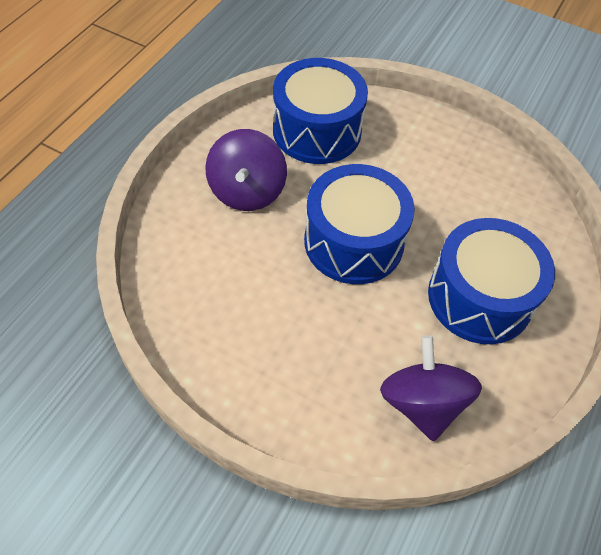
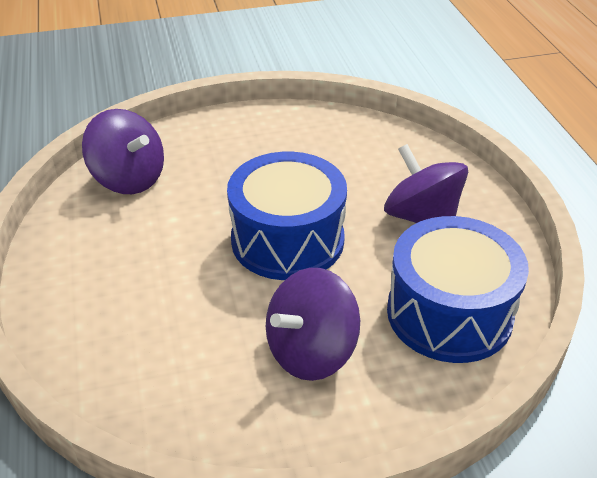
camera: 140 degrees right, 15 degrees down
(416, 165) = (311, 351): none -> purple spinning top
(480, 297) = (135, 269): blue drum -> none

